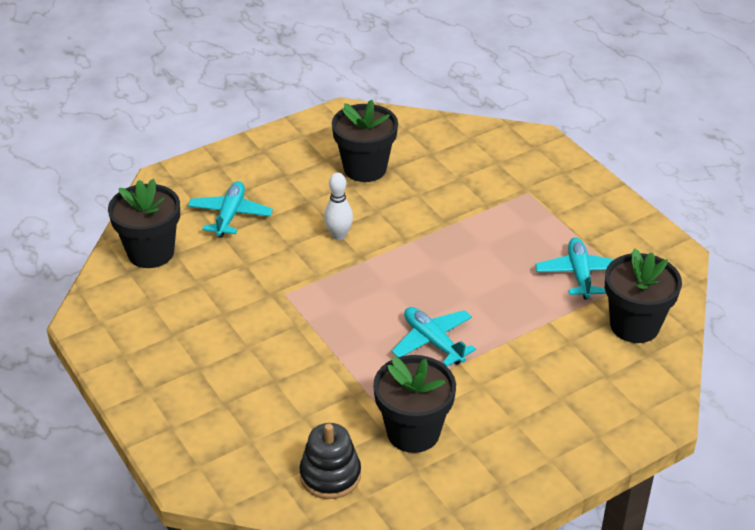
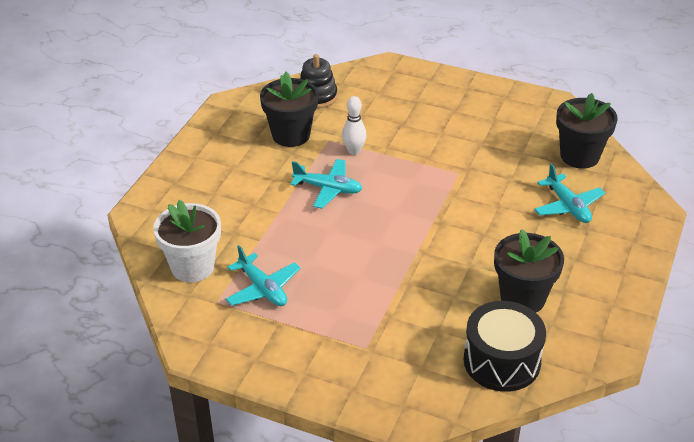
camera: 145 degrees right, 0 degrees up
(339, 235) = (473, 230): white bowling pin -> white bowling pin (354, 151)
(432, 139) = (502, 361): none -> black drum
(634, 325) = (192, 267): black flower pot -> white flower pot

